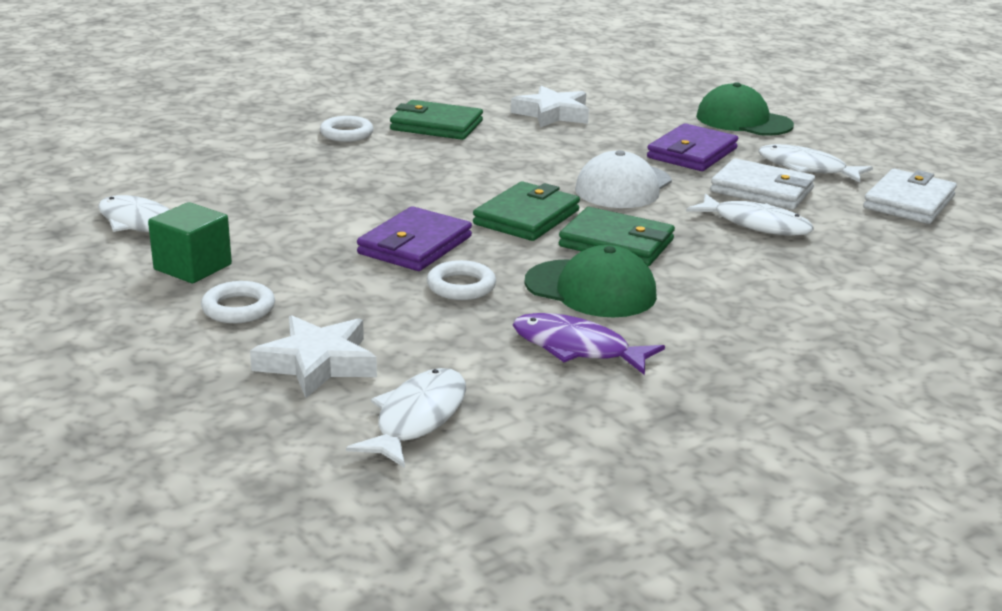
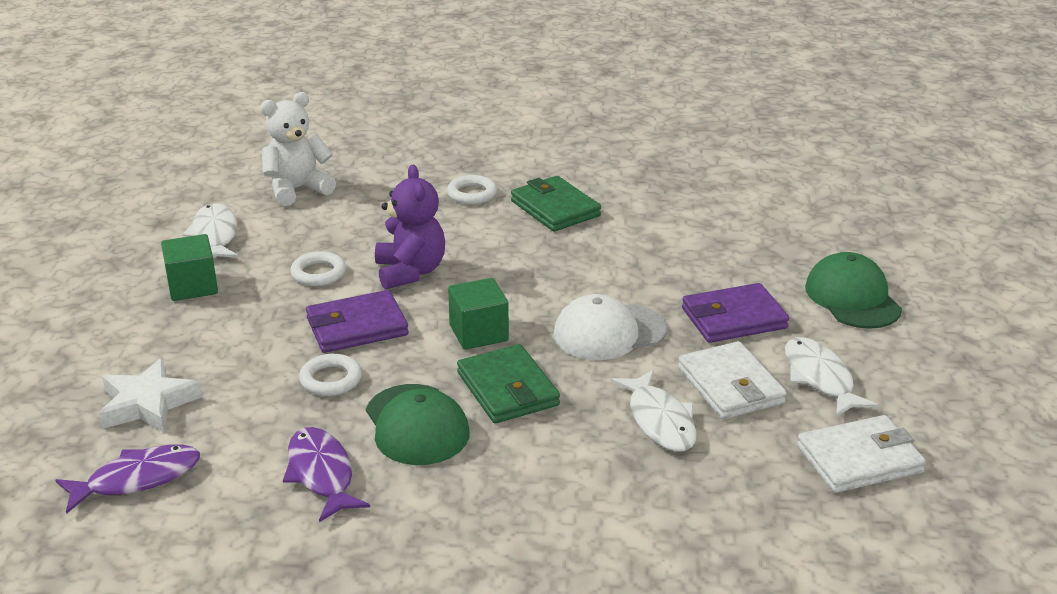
camera: 40 degrees right, 5 degrees up
(167, 171) = (297, 189): none -> white teddy bear
(238, 308) = (169, 335): white ring -> white ring (318, 273)
(391, 197) = (410, 272): none -> purple teddy bear
(417, 418) = (137, 479): white fish -> purple fish
(526, 217) = (479, 333): green wallet -> green cube
(552, 114) = (675, 228): white star -> none

